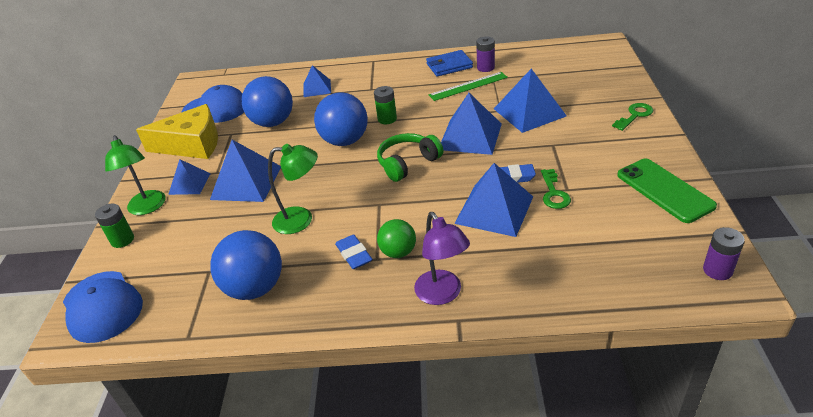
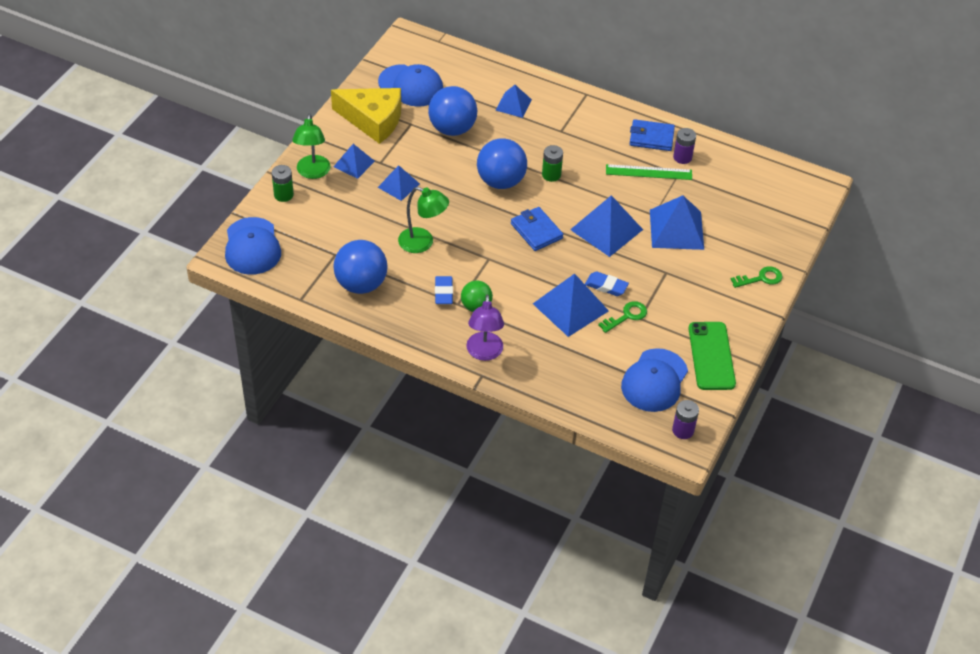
camera: 20 degrees right, 10 degrees up
(246, 182) = (398, 185): blue pyramid -> blue pyramid, size x0.59
(408, 163) = (536, 231): green headphones -> blue wallet
(554, 193) = (626, 316): green key -> green key turned 150 degrees counterclockwise
(638, 236) = (654, 380): none -> blue cap

